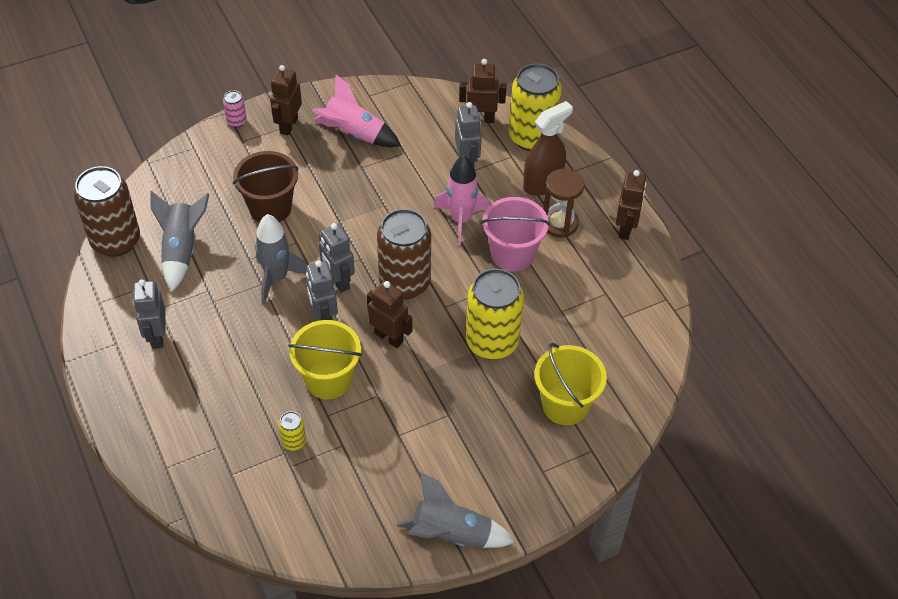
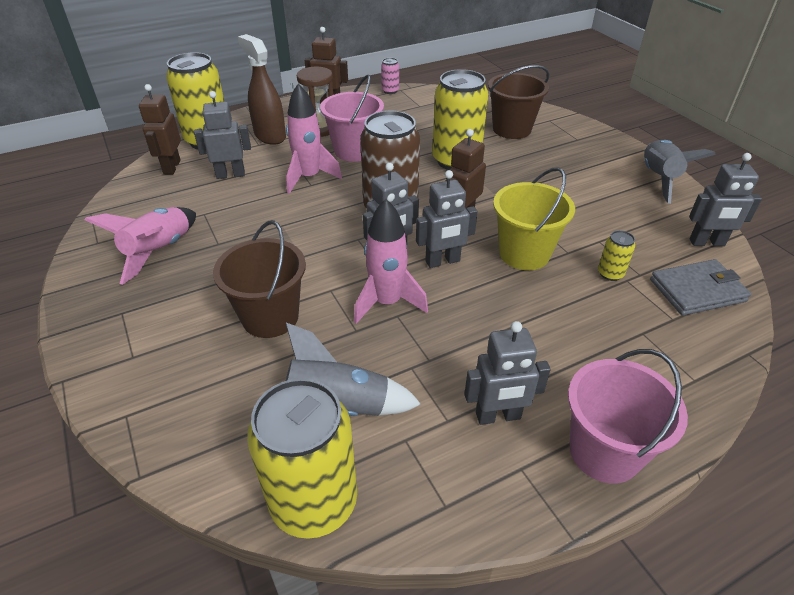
camera: 90 degrees left, 10 degrees down
(116, 241) = (314, 502): brown can -> yellow can
(117, 392) = (604, 452): none -> pink bucket
(236, 121) = (88, 367): pink can -> pink can (390, 91)
(263, 506) = (697, 290): none -> grey wallet
(277, 278) = (387, 302): grey rocket -> pink rocket
(288, 125) = (120, 310): brown robot -> none
(331, 540) = (707, 243): none -> grey robot
(565, 405) = (511, 129): yellow bucket -> brown bucket

